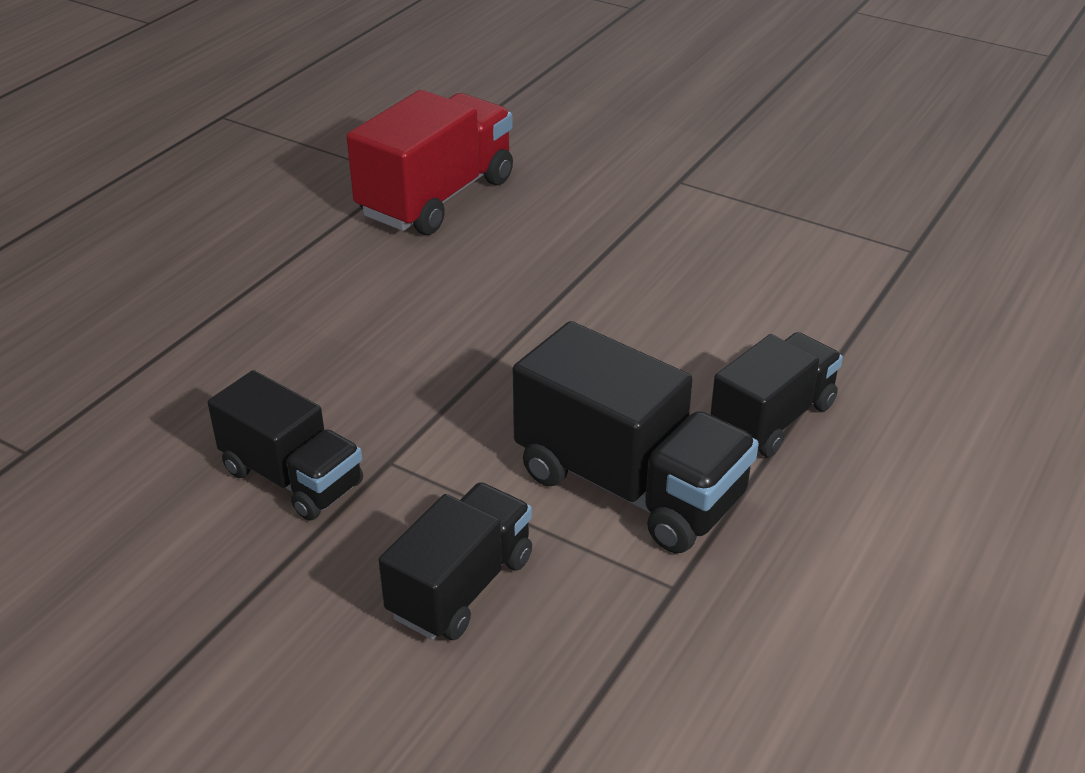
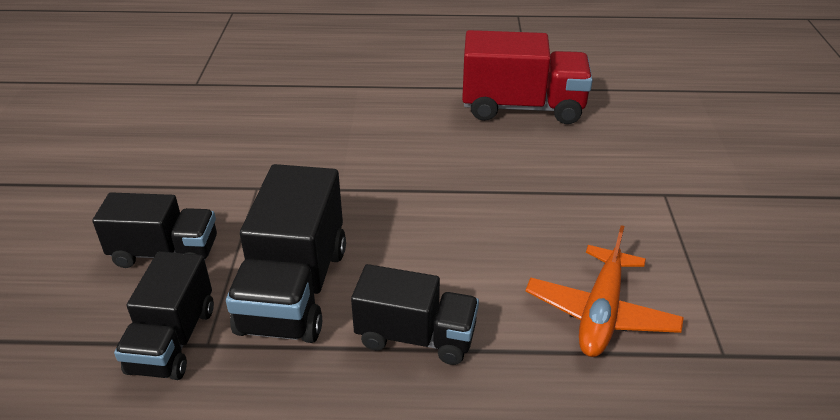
camera: 60 degrees right, 0 degrees up
(292, 478) = (223, 162): black truck -> black truck (173, 340)
(818, 291) = (600, 313): none -> orange plane

